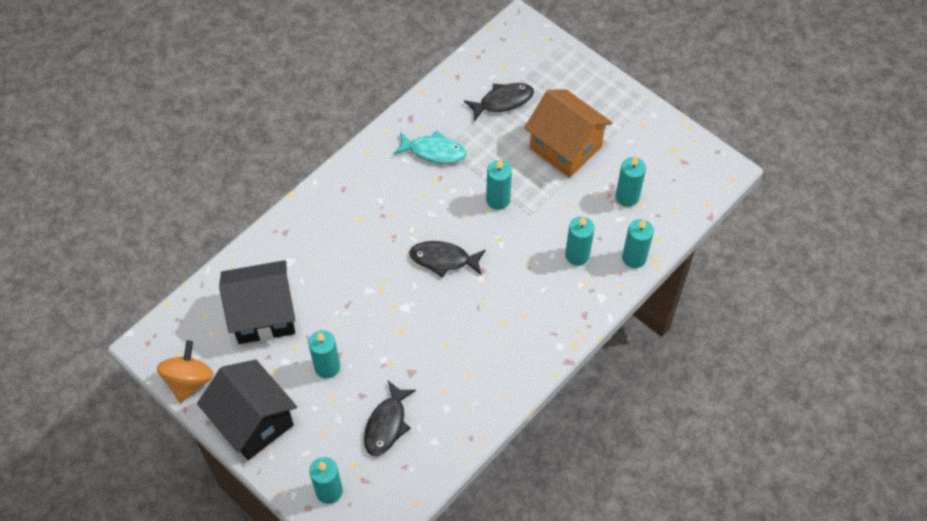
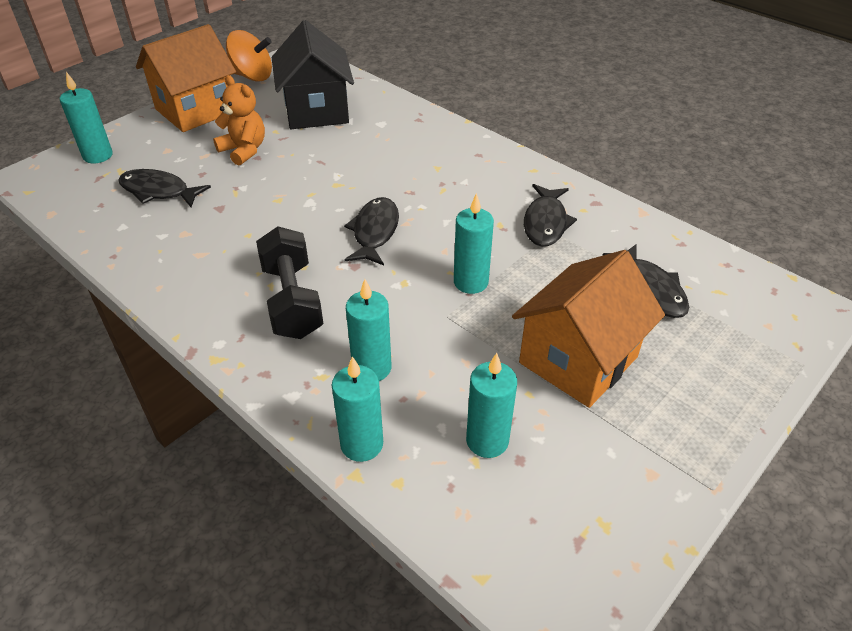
camera: 90 degrees right, 15 degrees down
(253, 422) = (196, 110): black house -> orange house
(327, 367) = (244, 150): turquoise candle -> orange teddy bear
(434, 151) = (545, 223): turquoise fish -> black fish
(518, 306) = (292, 301): none -> black dumbbell

